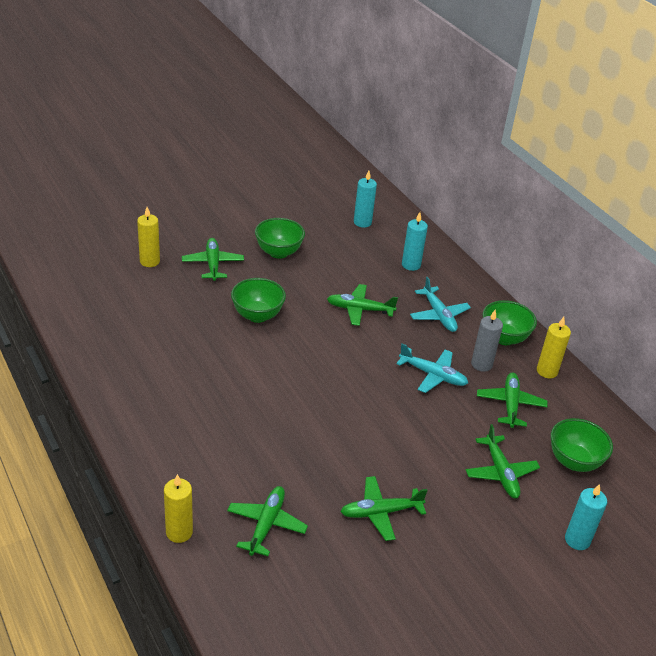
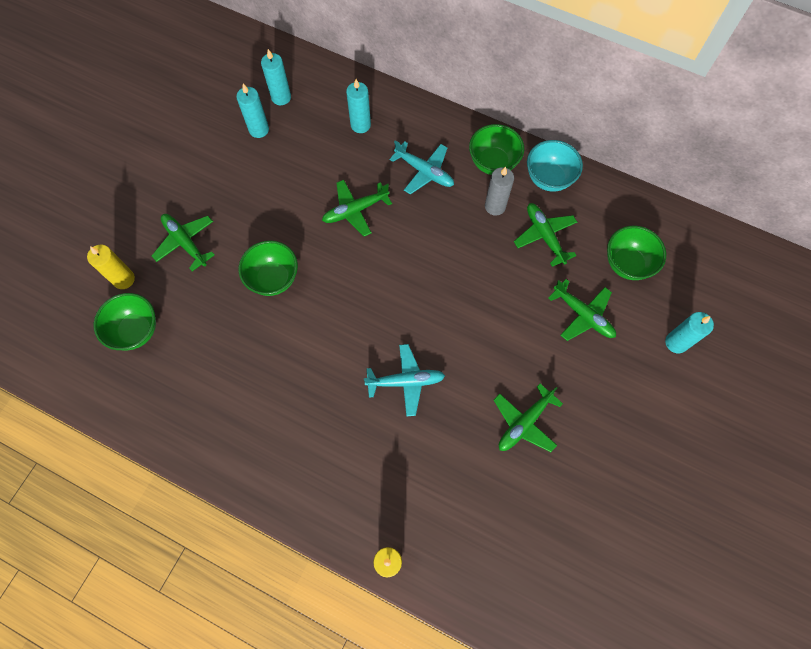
camera: 30 degrees left, 30 degrees up
(266, 524) = (449, 501): green plane -> none
(278, 252) = (234, 187): green bowl -> green bowl (136, 331)
(328, 231) = (259, 129): none -> turquoise candle
(433, 375) = (466, 246): turquoise plane -> turquoise plane (406, 381)
(547, 371) = (549, 178): yellow candle -> turquoise bowl

